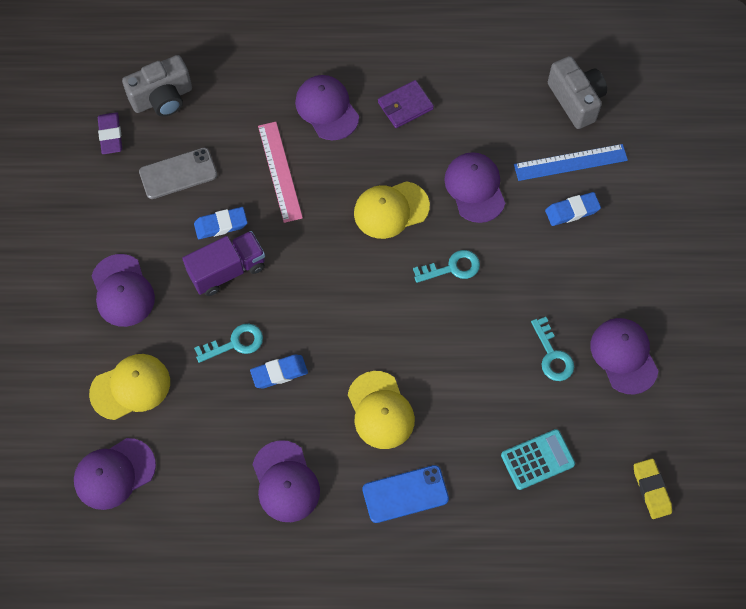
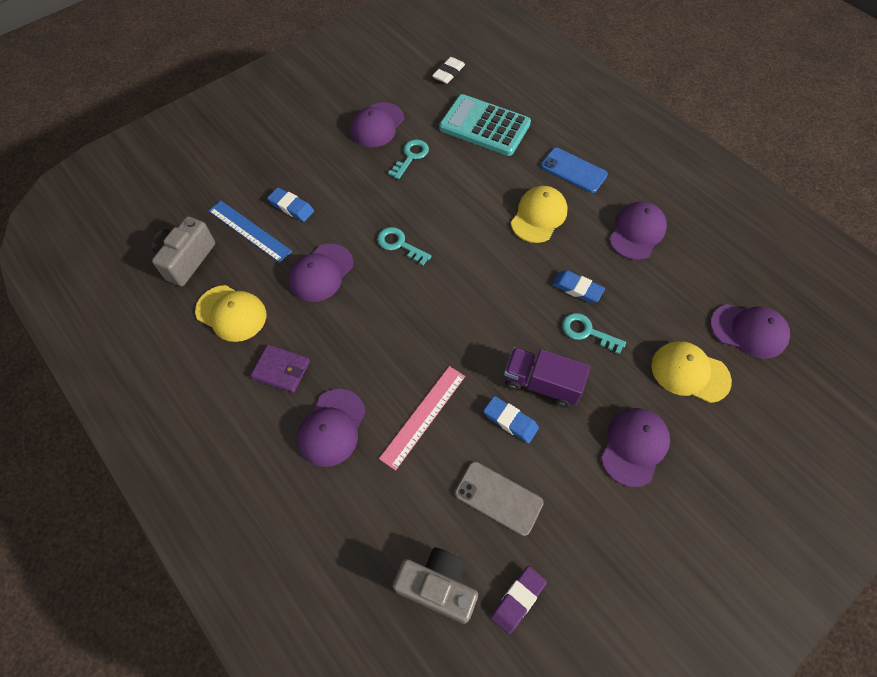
camera: 130 degrees left, 5 degrees down
(391, 210) = (387, 312): yellow cap -> yellow cap (231, 313)
(537, 459) = (484, 126): turquoise calculator -> turquoise calculator, size x1.68
(651, 490) = (448, 73): yellow eraser -> white eraser

